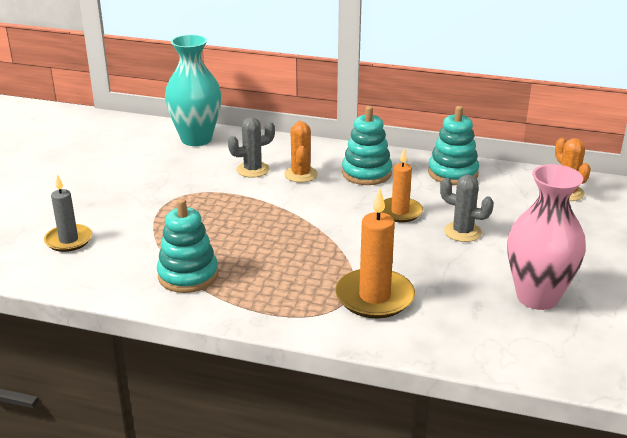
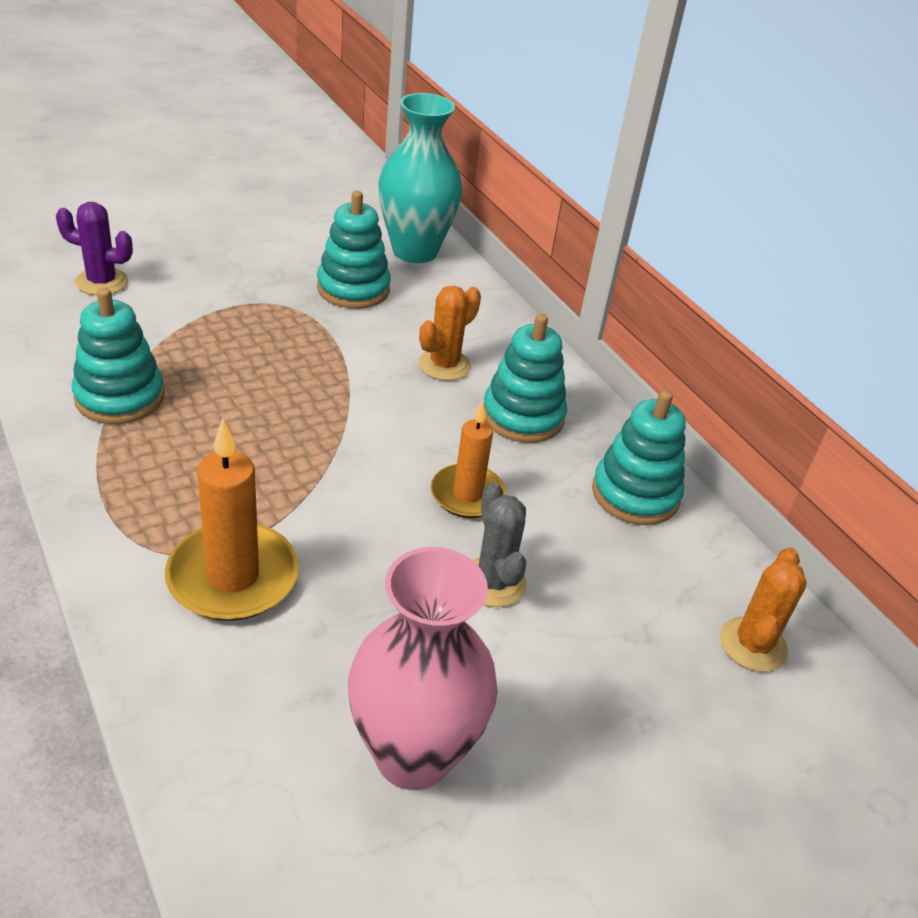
camera: 40 degrees right, 10 degrees up
(68, 240) = (102, 282): grey candle -> purple cactus
(201, 170) = (353, 289): none -> turquoise stacking toy
(253, 170) = (404, 324): grey cactus -> none

